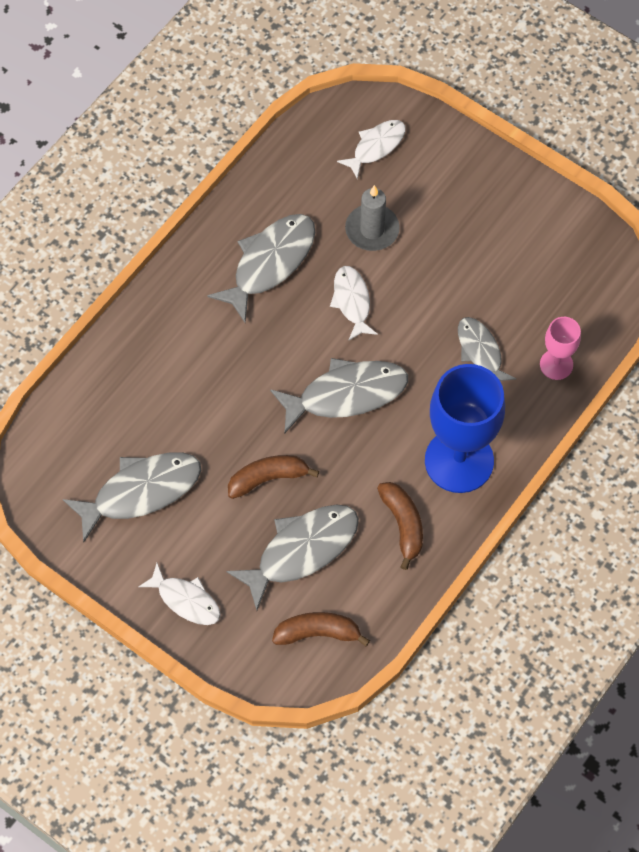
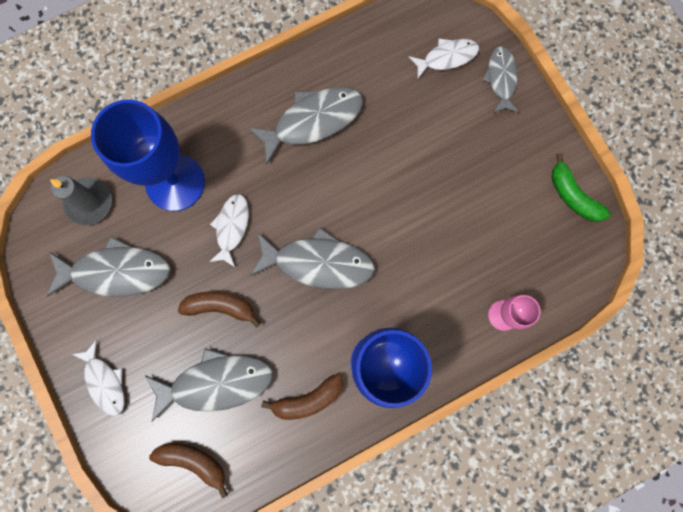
camera: 25 degrees right, 15 degrees up
(156, 381) = (175, 182): none -> blue goblet
(352, 301) = (362, 183): white fish -> white fish (232, 227)
(372, 230) = (408, 128): grey candle -> grey candle (89, 202)
(403, 525) = (308, 399): brown banana -> brown banana turned 60 degrees clockwise
(480, 352) = (445, 275): grey fish -> grey fish (501, 79)
(568, 225) = (572, 195): none -> green banana

